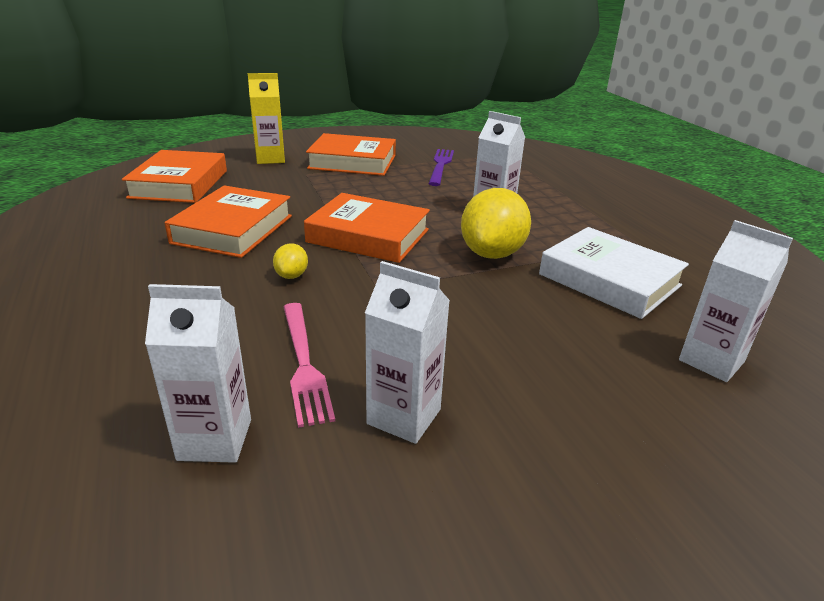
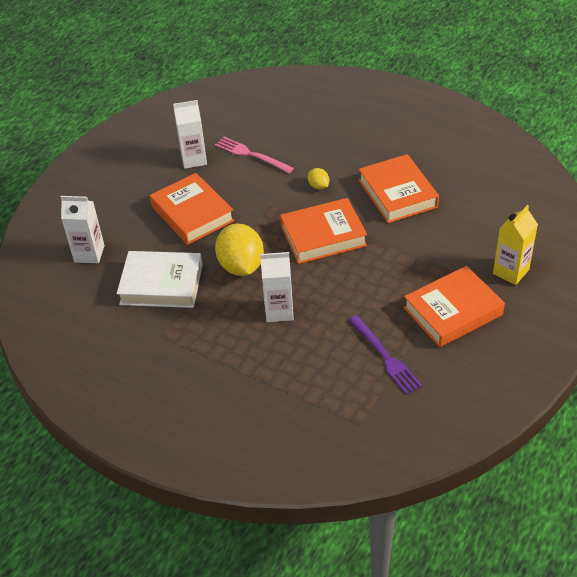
camera: 145 degrees right, 15 degrees up
(179, 184) = (501, 205): orange book -> orange book (192, 214)
(215, 439) = (243, 121): white carton -> none

